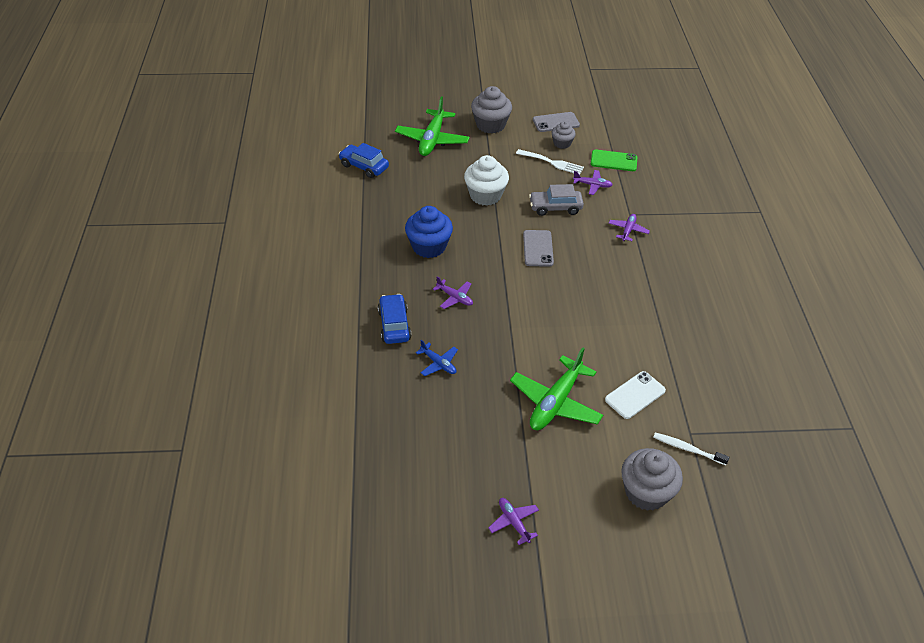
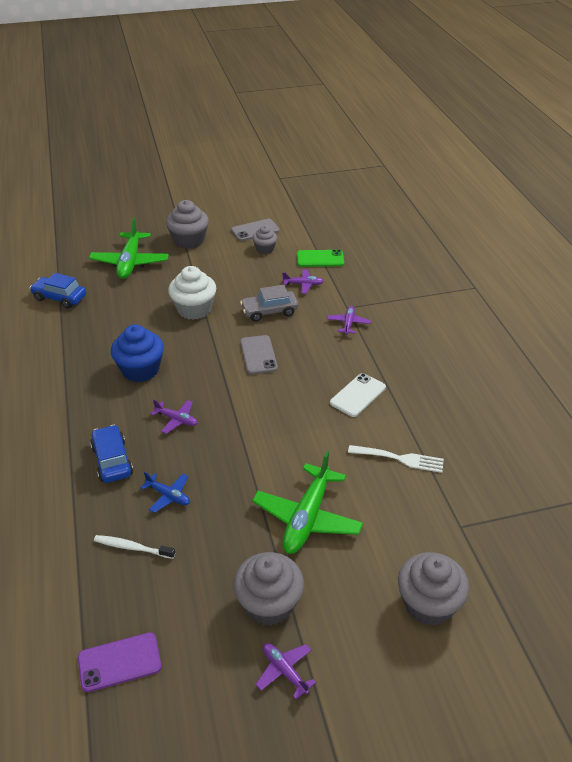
camera: 10 degrees left, 5 degrees down
(381, 491) = (119, 662): none -> purple phone
(510, 468) = (269, 604): none -> grey cupcake
(552, 163) = (258, 268): white fork -> white fork (400, 459)
(635, 395) = (392, 494): white phone -> white phone (358, 395)
(687, 449) = (462, 545): white toothbrush -> white toothbrush (132, 547)

